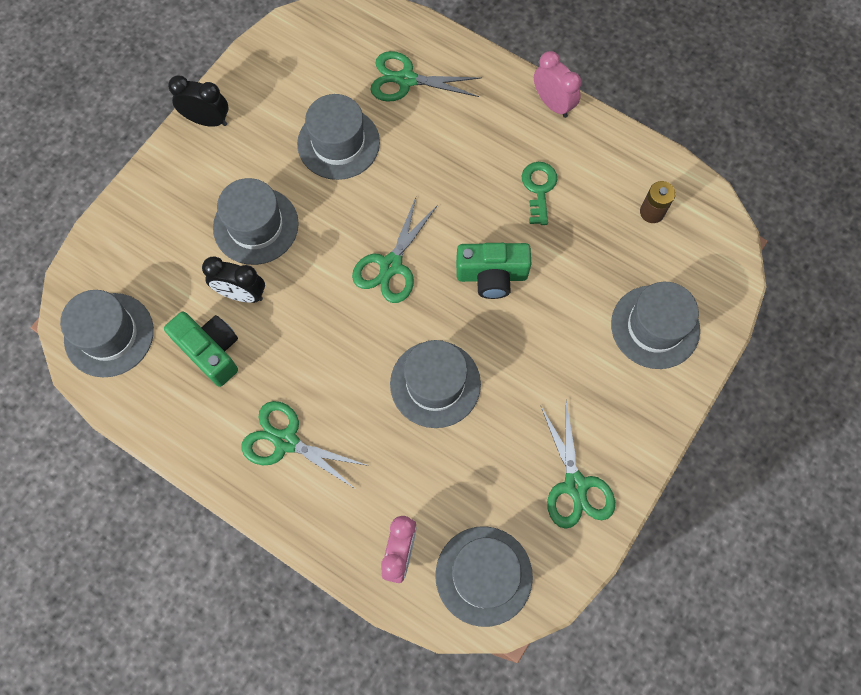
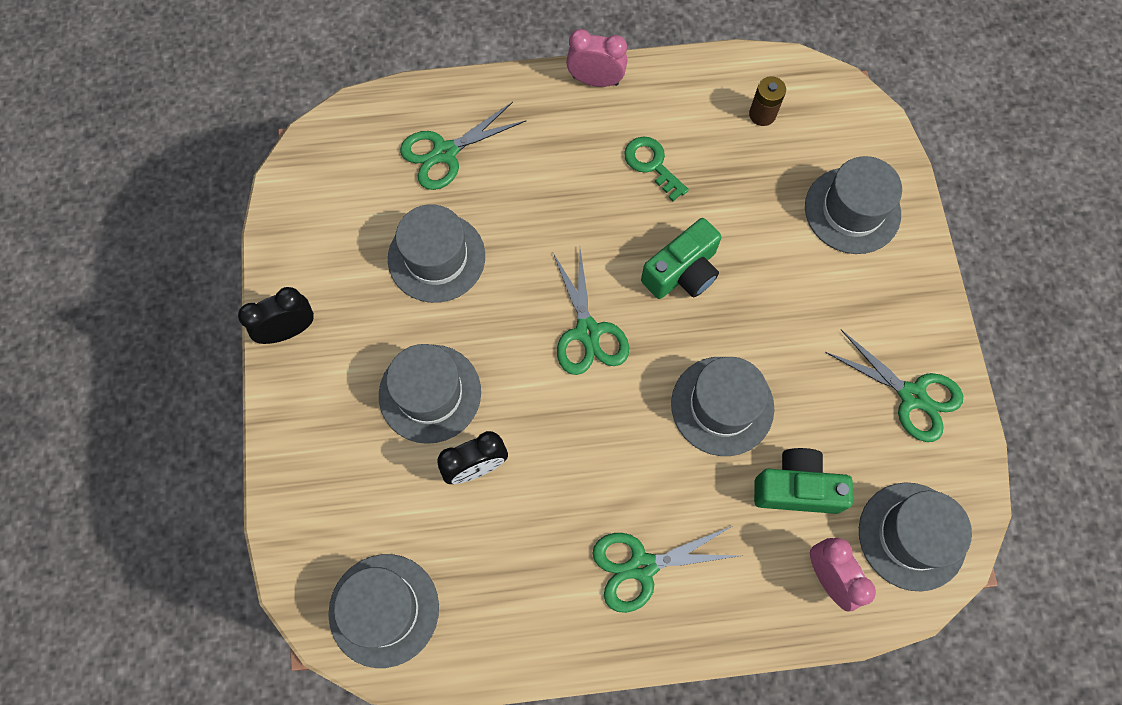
camera: 40 degrees left, 0 degrees up
(211, 351) = (497, 543): green camera -> green camera (796, 488)

